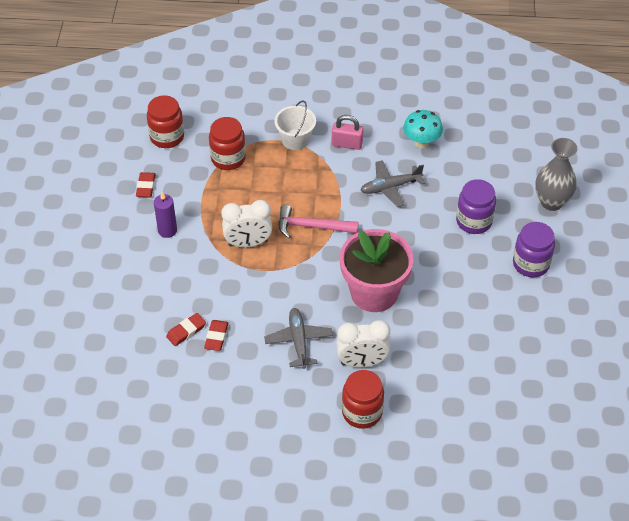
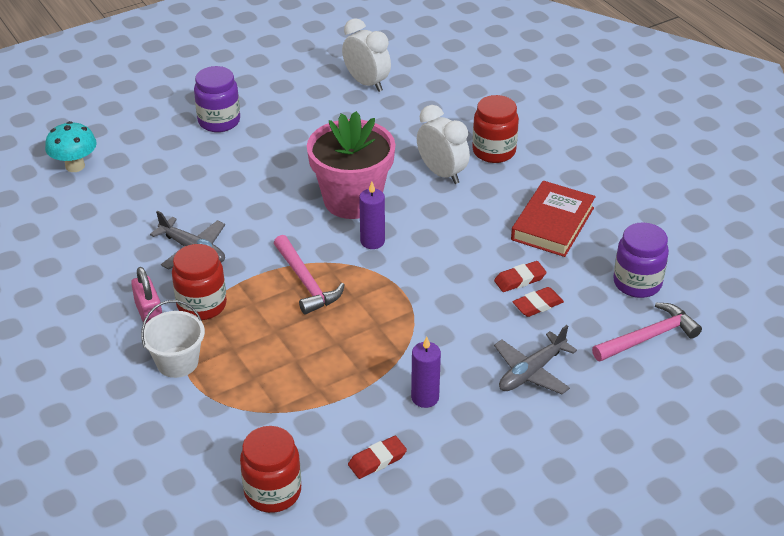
camera: 125 degrees left, 10 degrees down
(105, 371) = (649, 337): none -> pink hammer
(186, 331) = (537, 305): red eraser -> red eraser turned 45 degrees counterclockwise
(228, 158) = (261, 407): red jar -> red jar (202, 305)
(248, 243) = (377, 319): white clock -> white clock (367, 83)
(252, 393) = (552, 224): none -> red book
(298, 341) = (462, 222): grey plane -> grey plane (531, 372)
(322, 280) = (372, 241): none -> purple candle
(421, 142) = (99, 256): turquoise mushroom -> turquoise mushroom (75, 166)
(474, 221) = (193, 174): purple jar -> purple jar (637, 283)
(551, 202) = (120, 136): grey vase -> none

